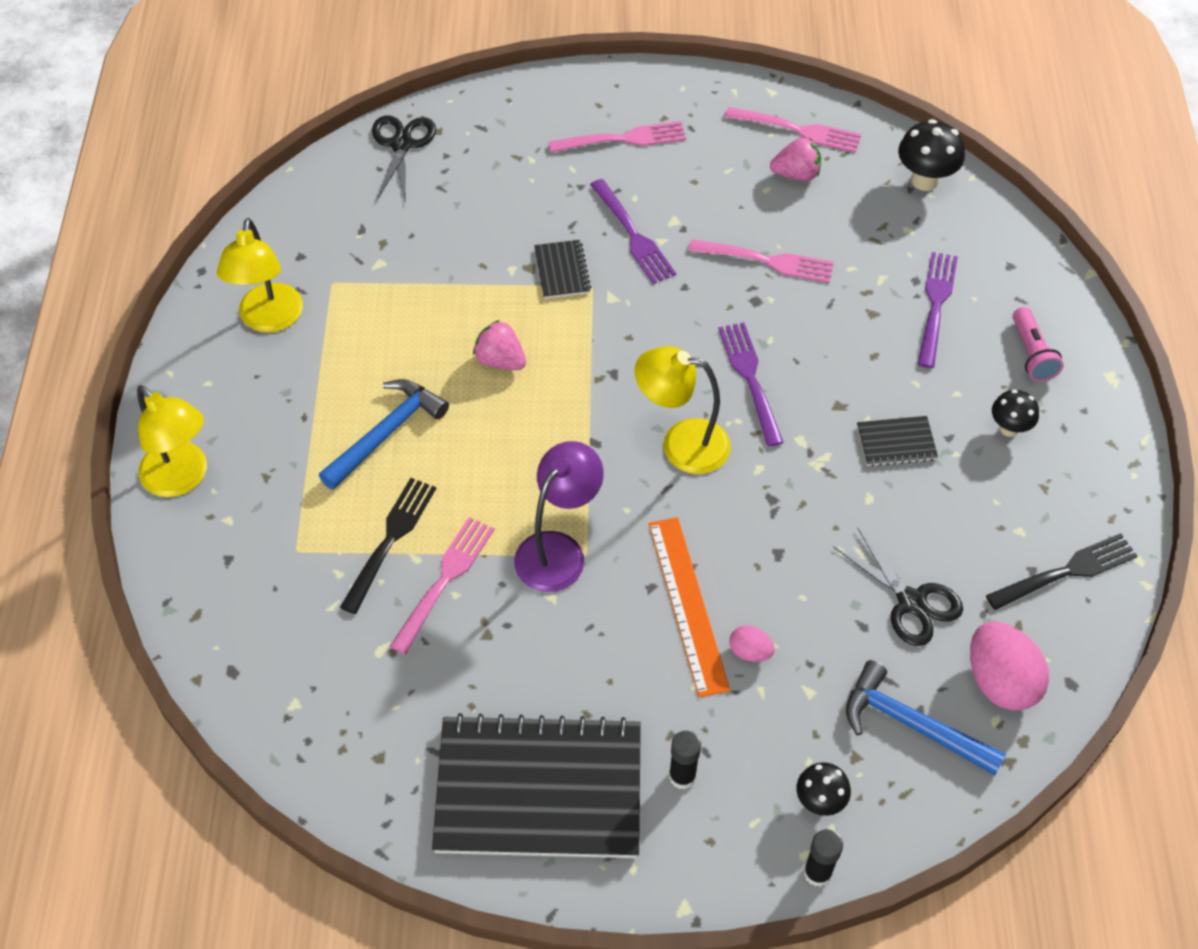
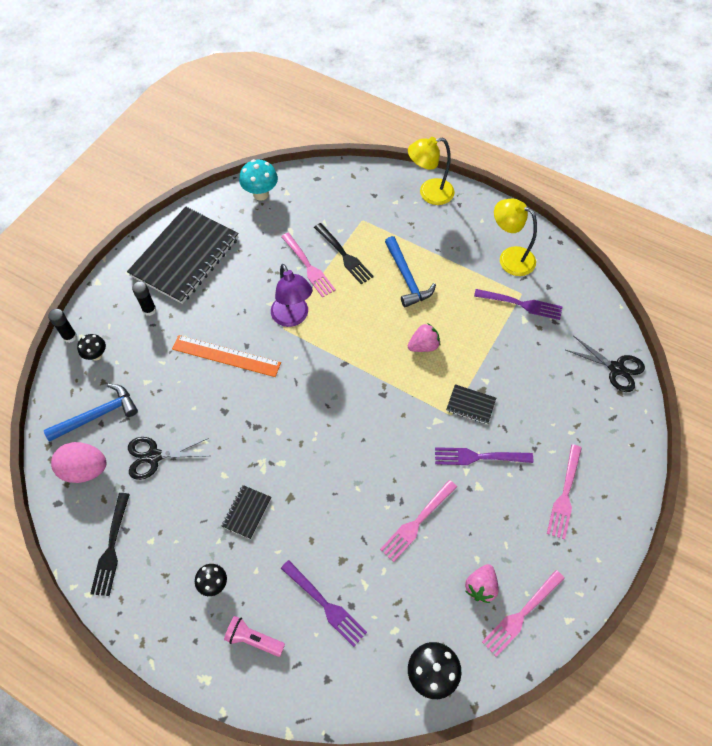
camera: 120 degrees right, 5 degrees up
(321, 747) = (261, 194): none -> turquoise mushroom
(681, 444) = (317, 402): yellow lamp -> none
(750, 652) = (184, 368): pink egg -> none
(751, 379) = (336, 461): purple fork -> purple fork (521, 304)

